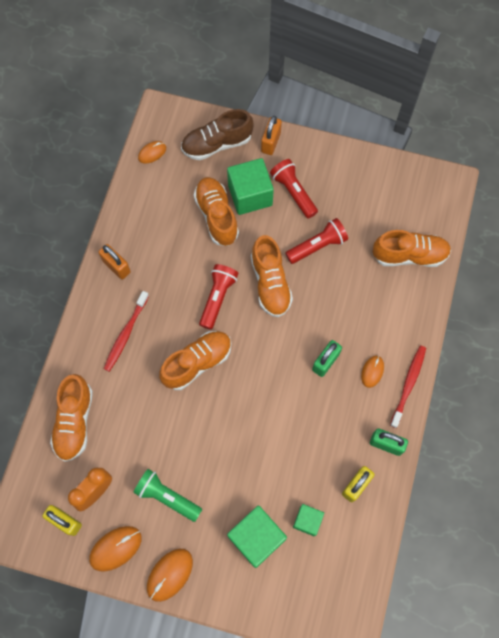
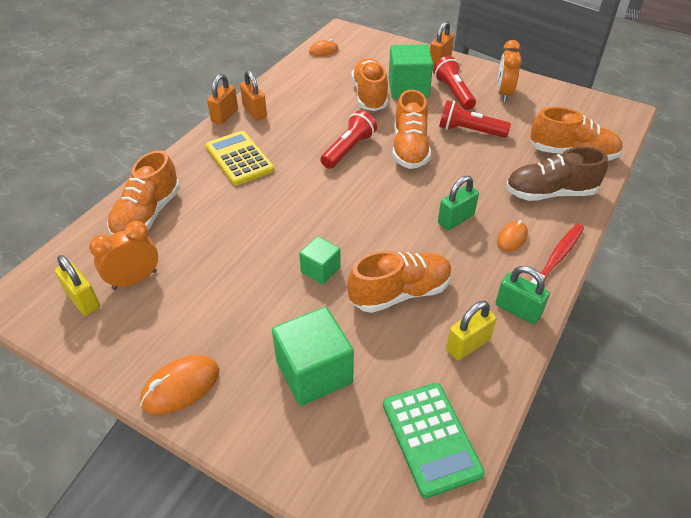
camera: 15 degrees right, 25 degrees down
(90, 278) = (224, 115): none -> orange padlock
(115, 548) = (127, 341): orange mouse -> none
(126, 334) = (239, 158): red toothbrush -> yellow calculator
(167, 497) = (217, 303): green flashlight -> none
(197, 363) = (306, 193): orange shoe -> orange shoe (400, 293)
(217, 144) = (387, 54): brown shoe -> brown shoe (550, 193)
(307, 521) = (390, 369): green cube -> green cube (320, 270)
(317, 246) = (469, 131): red flashlight -> red flashlight turned 150 degrees counterclockwise
(340, 182) = (503, 93): none -> orange clock
(345, 567) = (431, 438): none -> green calculator

